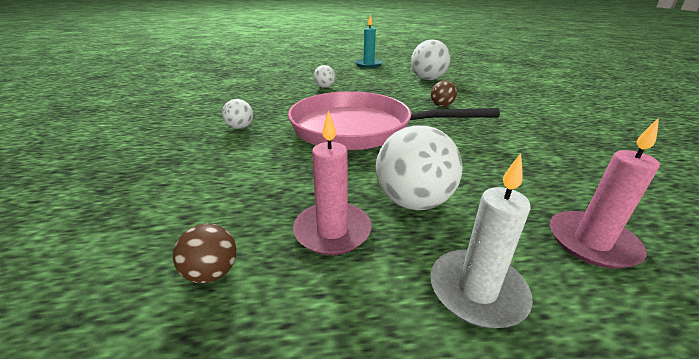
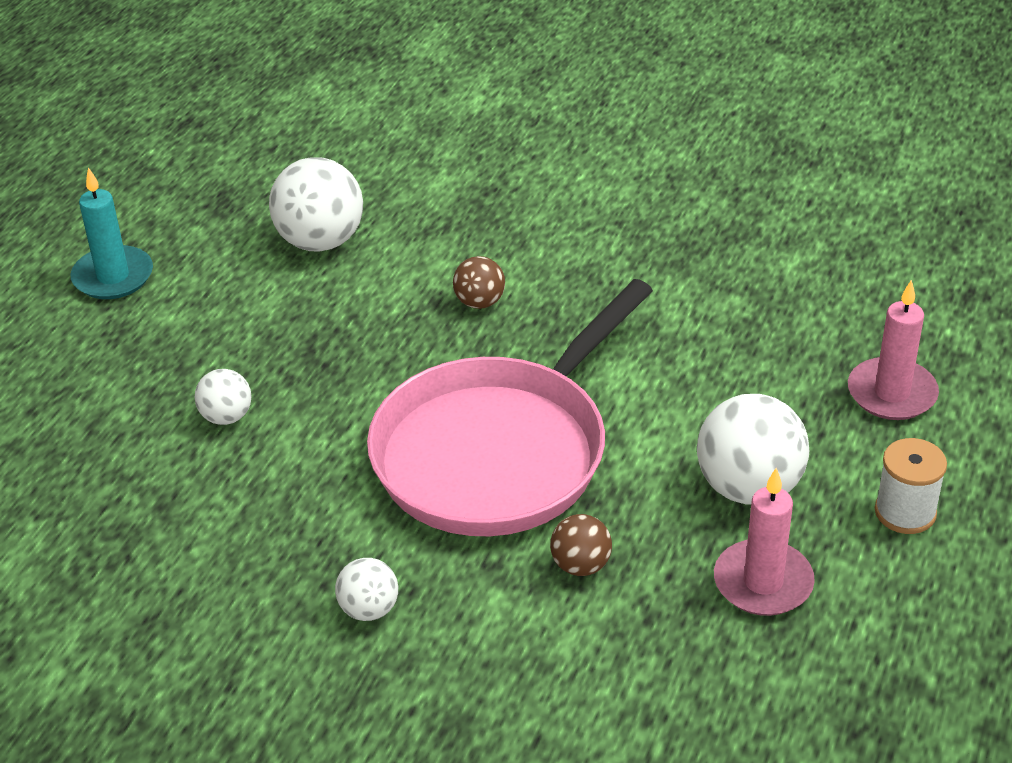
camera: 60 degrees left, 10 degrees up
(212, 273) = (778, 703): brown ball -> brown ball (580, 565)
(477, 290) = (905, 512): white candle -> white spool

